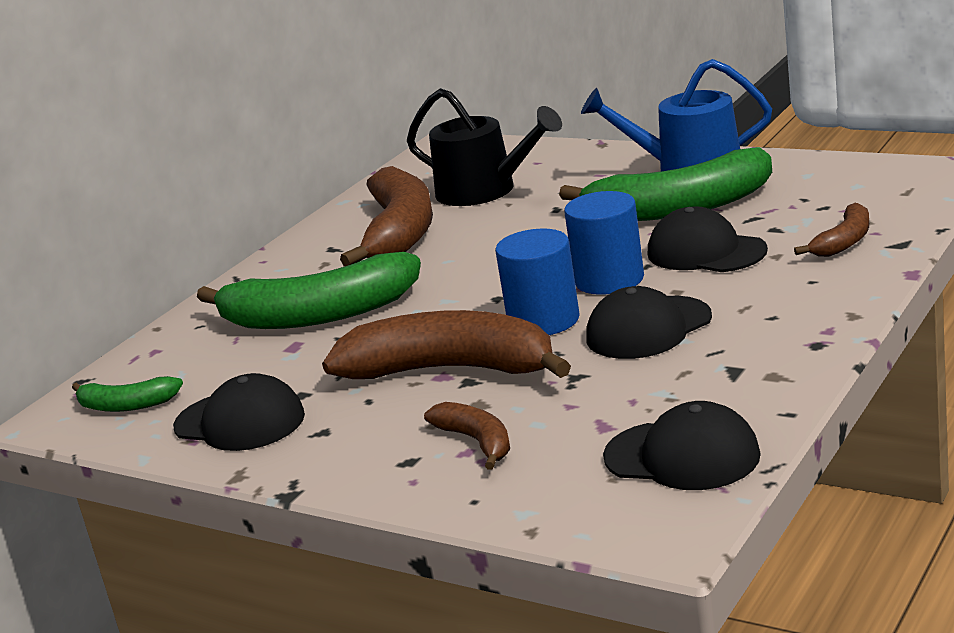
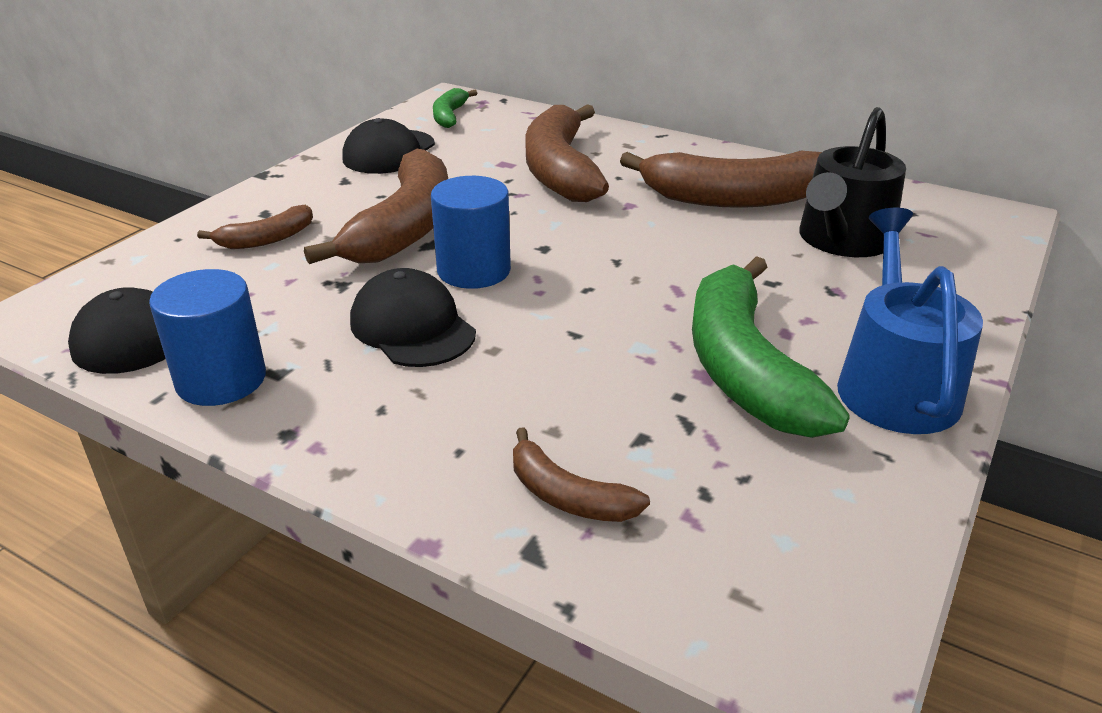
camera: 85 degrees right, 10 degrees up
(318, 315) = (560, 170): green banana -> brown banana
(609, 280) = (549, 309): blue cylinder -> blue cylinder (221, 380)
(706, 252) = (592, 377): black cap -> none

